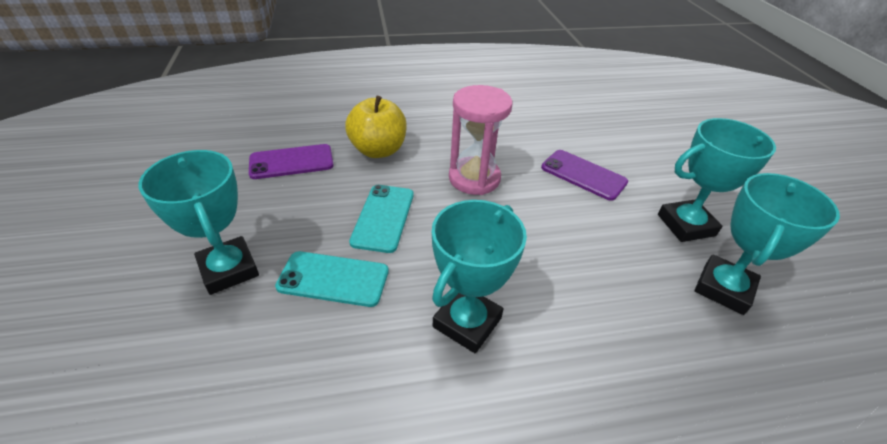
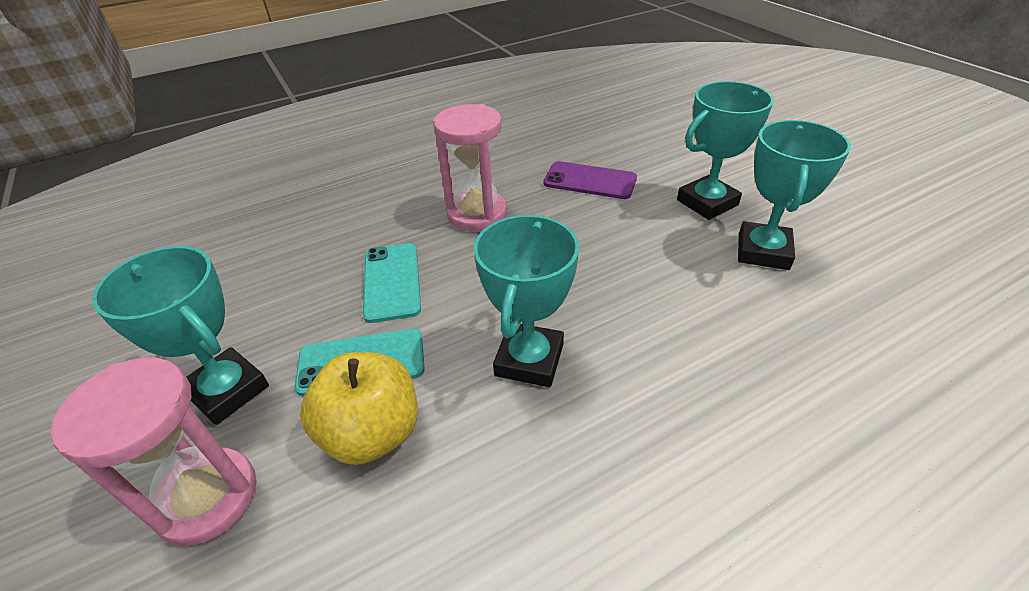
camera: 15 degrees left, 0 degrees up
(181, 351) = (207, 498): none -> pink hourglass
(291, 162) = (254, 251): purple phone -> none
(378, 150) = (355, 212): yellow apple -> yellow apple (372, 433)

